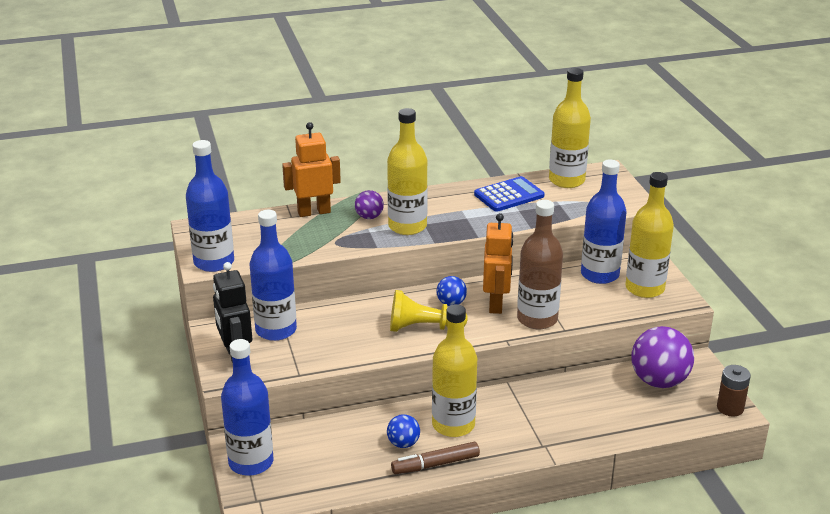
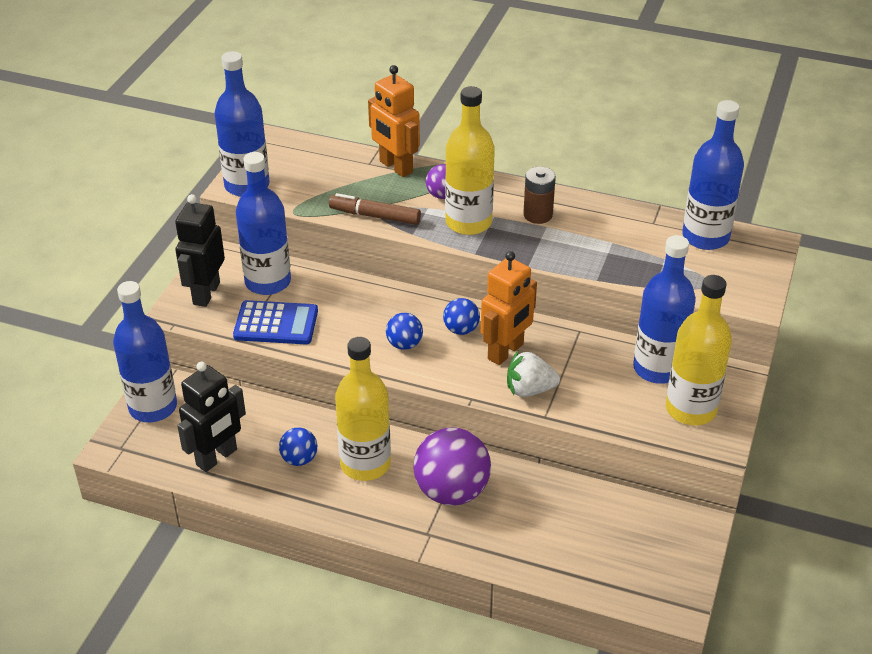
camera: 35 degrees right, 10 degrees up
(314, 212) = (395, 167): orange robot -> orange robot turned 150 degrees counterclockwise
(341, 471) = (217, 457): none -> black robot
(423, 327) = (404, 344): yellow pawn -> blue ball
(435, 464) = (306, 497): brown marker -> brown marker (375, 216)
(509, 195) = (618, 229): blue calculator -> blue calculator (276, 324)
(537, 319) = (529, 390): brown bottle -> white strawberry
(566, 180) = (705, 237): yellow bottle -> blue bottle
(659, 381) = (629, 526): purple ball -> purple ball (451, 491)
(730, 408) = (675, 600): brown battery -> brown battery (538, 215)

